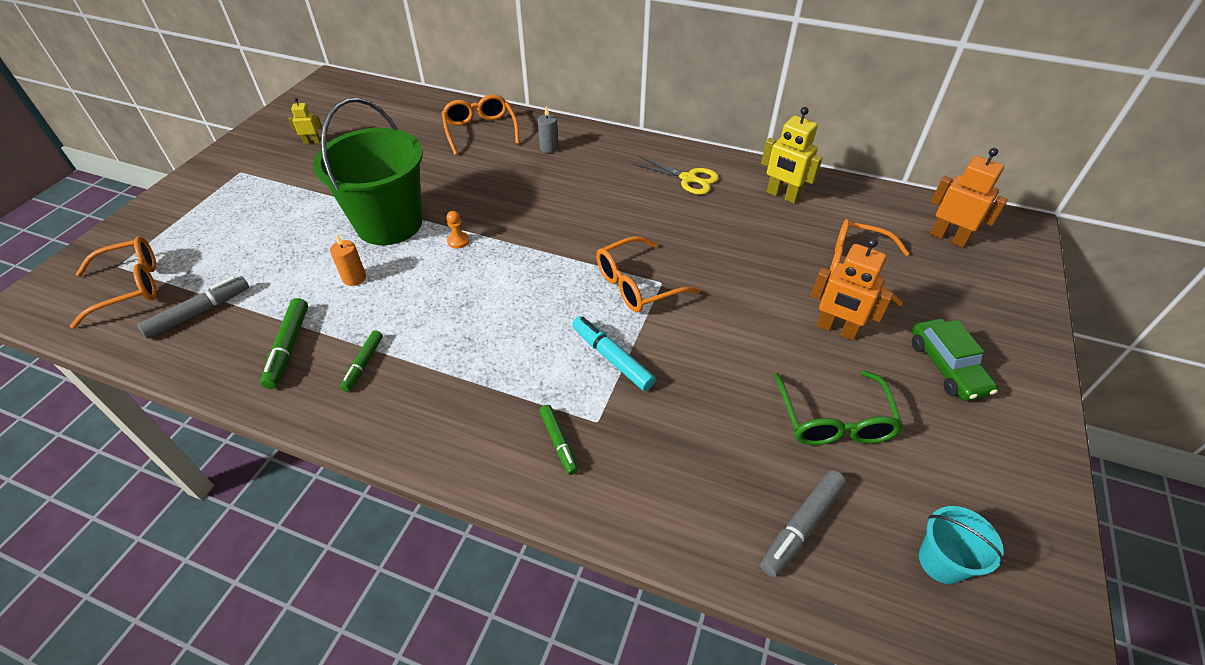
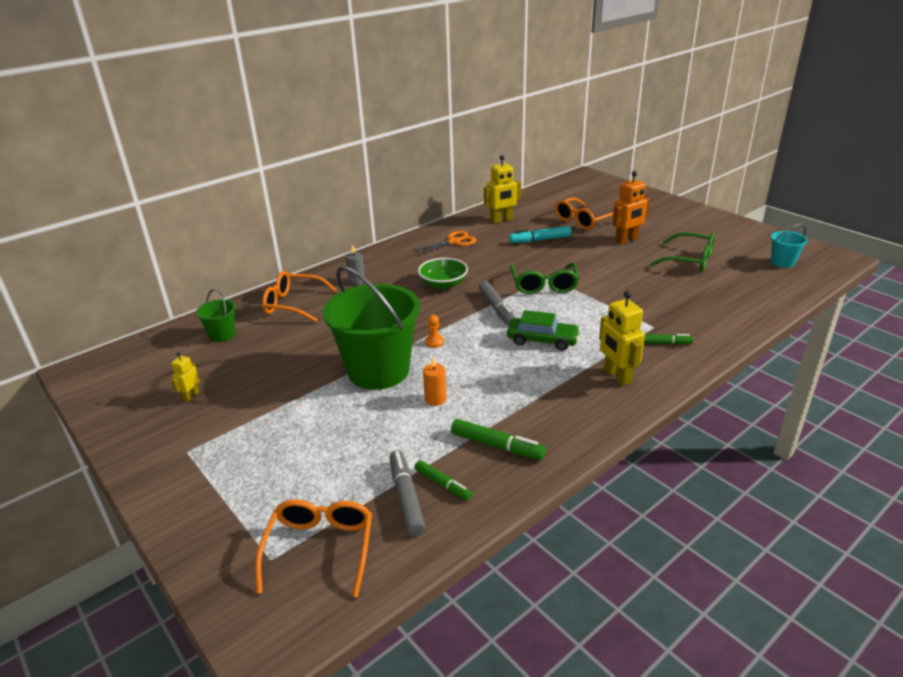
camera: 60 degrees left, 15 degrees down
(363, 364) = (543, 409): green marker -> green marker (443, 484)
(408, 117) = (222, 335): none -> green bucket
(456, 412) = (617, 376): none -> yellow robot
(583, 205) = (443, 284): none -> green bowl
(612, 358) = (604, 309): turquoise marker -> turquoise marker (540, 240)
(638, 284) = (544, 285): orange glasses -> green glasses
(688, 179) = (453, 242): yellow scissors -> orange scissors
(801, 526) = (752, 288): grey marker -> grey marker (497, 308)
(946, 367) = (670, 223): green car -> green car (542, 340)
(948, 238) = (579, 192): orange robot -> none

